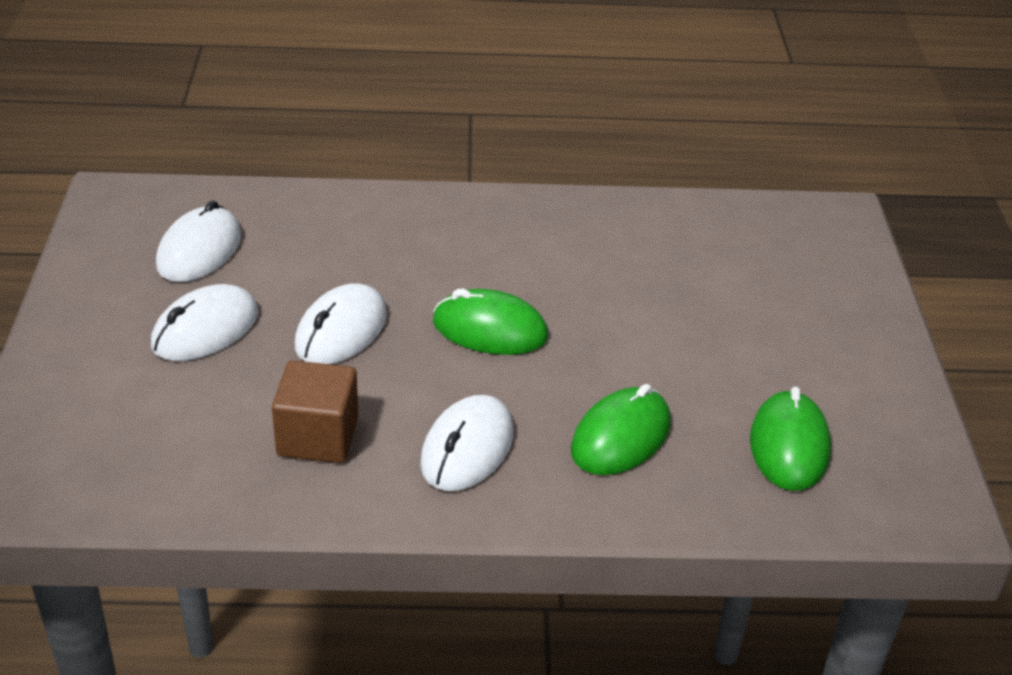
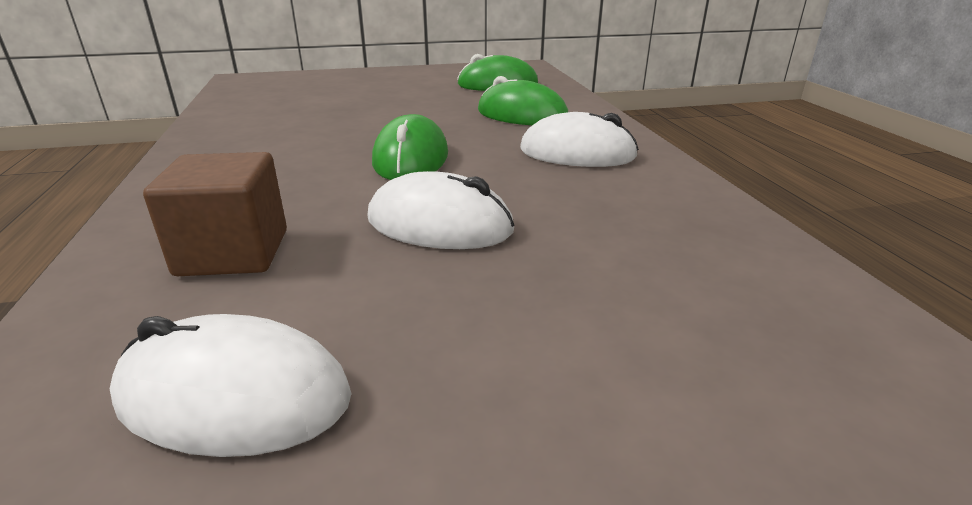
camera: 100 degrees left, 10 degrees down
(205, 330) = (479, 329): white mouse -> none
(318, 437) = (623, 212): brown cube -> brown cube (233, 252)

